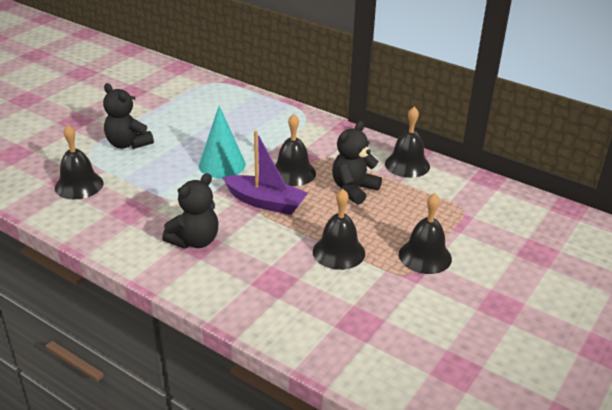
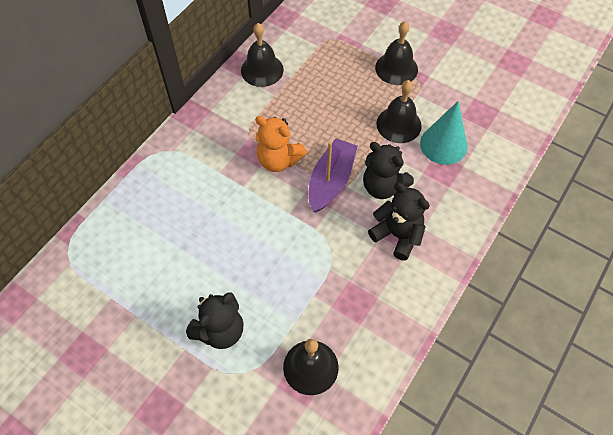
camera: 90 degrees left, 25 degrees up
(222, 165) = (265, 224): turquoise cone -> turquoise cone (443, 144)
(293, 173) = (278, 160): black bell -> orange teddy bear
(353, 189) = (305, 112): black teddy bear -> black teddy bear (383, 186)

